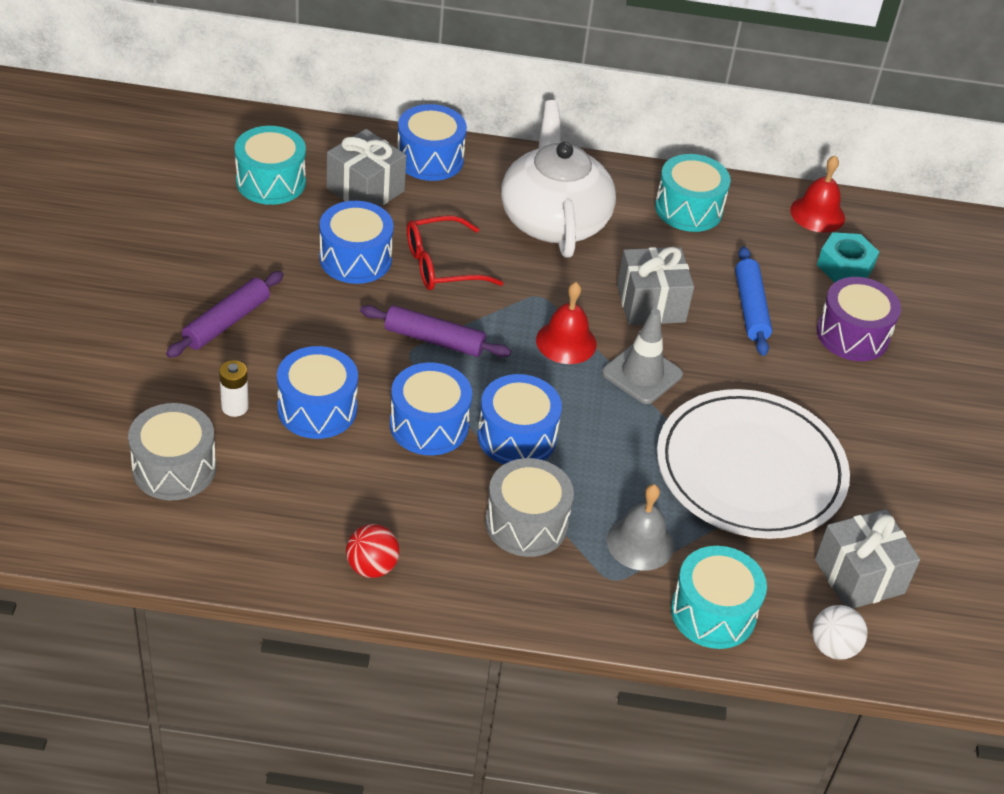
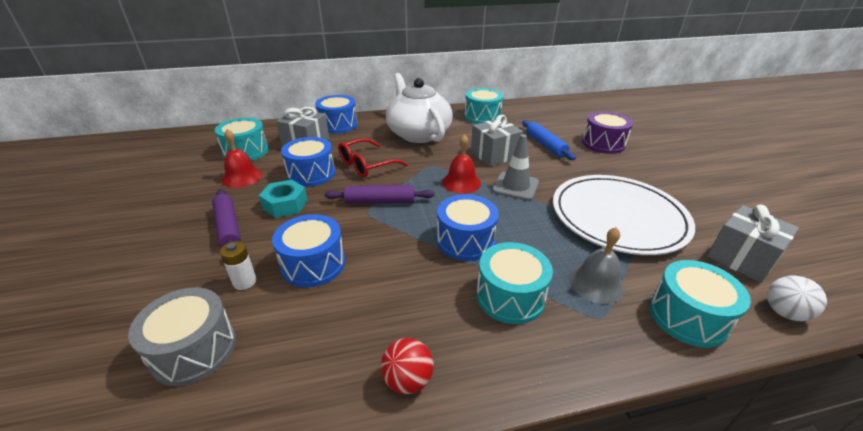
camera: 15 degrees left, 10 degrees down
(226, 322) = (228, 228): purple rolling pin -> purple rolling pin turned 45 degrees counterclockwise
(429, 425) = (401, 251): blue drum -> none
(526, 523) = (510, 296): grey drum -> turquoise drum
(817, 214) = (541, 107): red bell -> red bell (242, 177)
(845, 266) = (572, 121): turquoise nut -> turquoise nut (285, 205)

